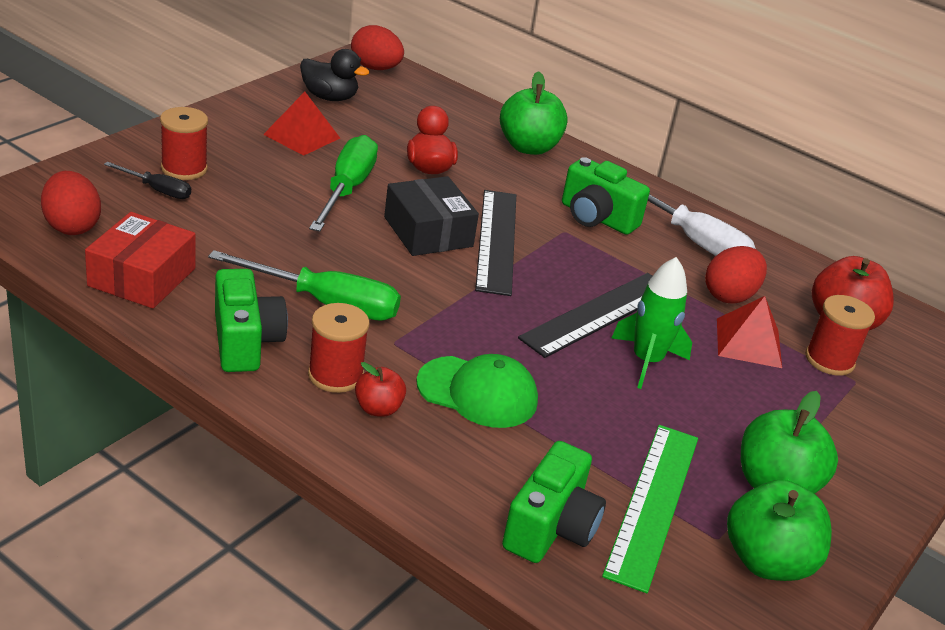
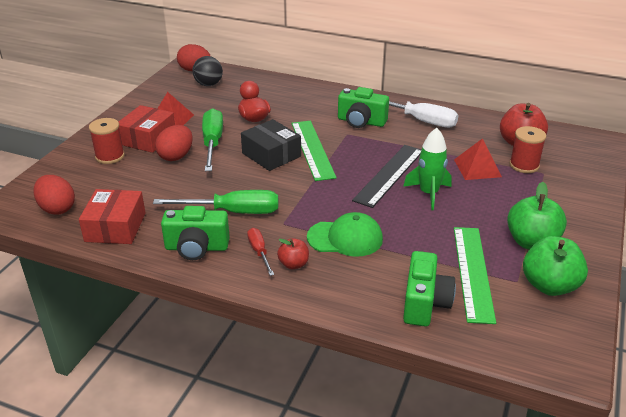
camera: 10 degrees left, 0 degrees up
(157, 190) = (100, 173): black screwdriver -> none
(245, 342) = (196, 248): green camera -> green camera turned 120 degrees clockwise
(252, 156) = (147, 138): none -> red box
(329, 97) = (176, 93): black duck -> none
(335, 375) = (259, 252): red spool -> red screwdriver
(385, 96) = (208, 84): none -> black ball
(496, 241) = (312, 149): black ruler -> green ruler
(528, 147) = (304, 92): green apple -> none
(729, 296) = (454, 145): red egg -> red egg (176, 156)

